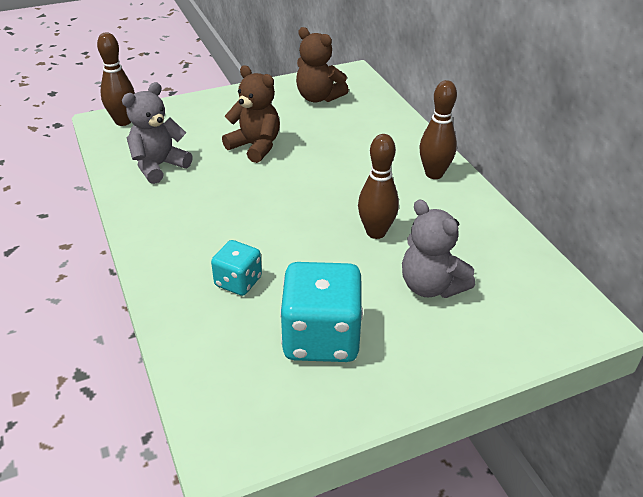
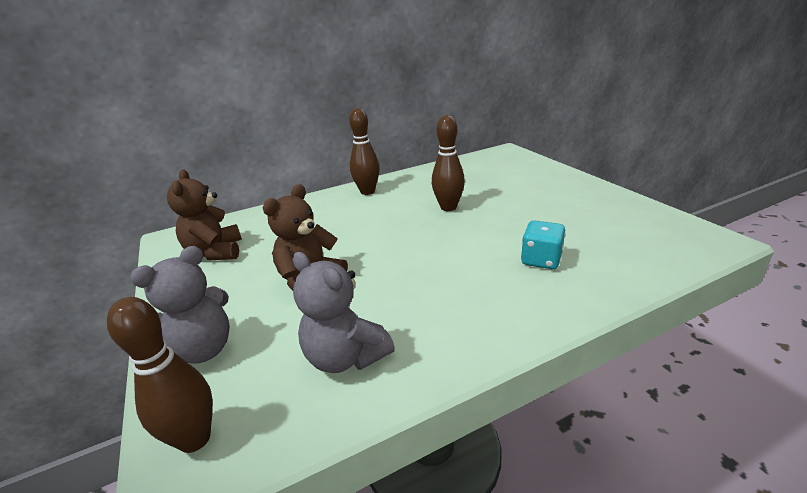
camera: 90 degrees left, 10 degrees down
(318, 97) = (215, 252): brown teddy bear -> brown teddy bear turned 135 degrees clockwise
(321, 338) = (578, 217): turquoise dice -> none
(431, 286) = (500, 187): grey teddy bear -> grey teddy bear (202, 349)

